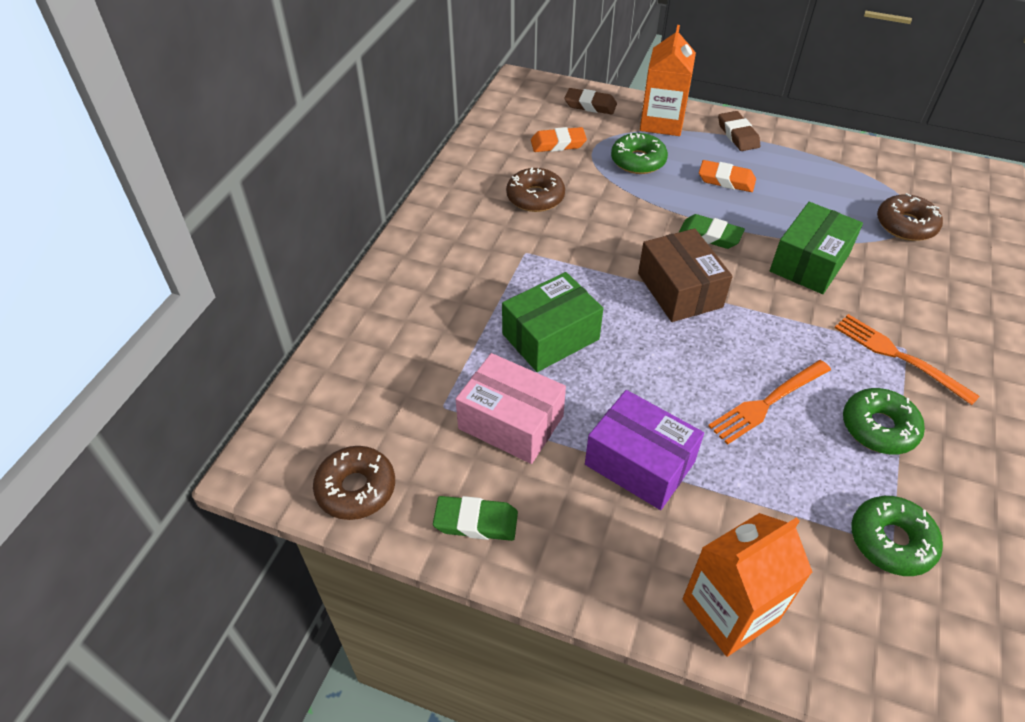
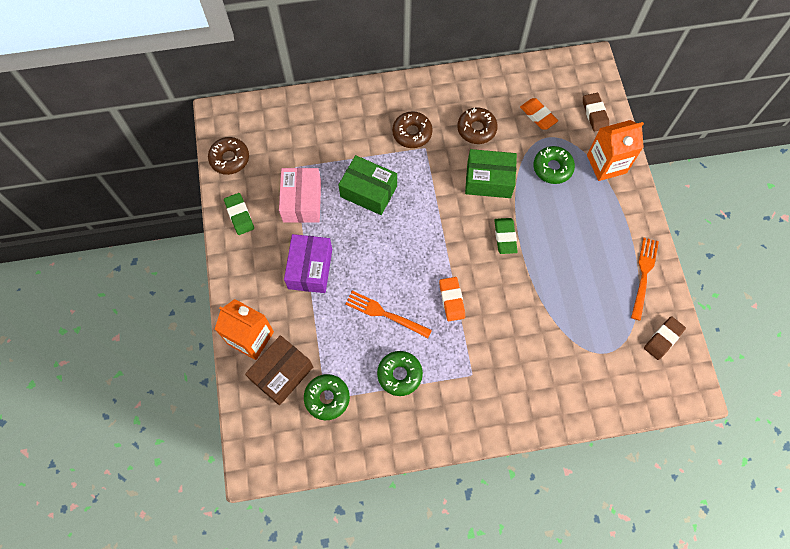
camera: 60 degrees right, 20 degrees up
(679, 290) = (445, 239): brown box -> brown box (282, 373)
(726, 180) = (568, 226): orange eraser -> orange eraser (452, 300)
(737, 135) = (626, 215): brown eraser -> brown eraser (663, 339)
(809, 263) = (516, 301): green box -> green box (489, 180)
(898, 356) = (462, 372): orange fork -> orange fork (643, 274)
(905, 225) = (594, 348): brown donut -> brown donut (412, 133)

